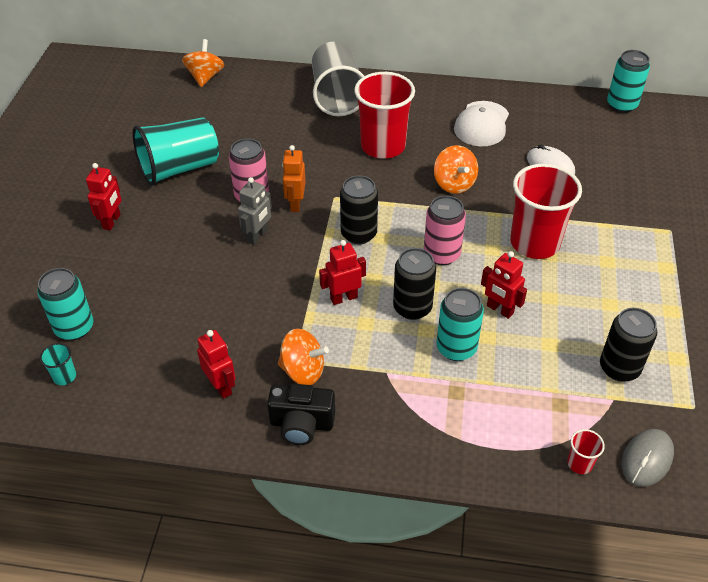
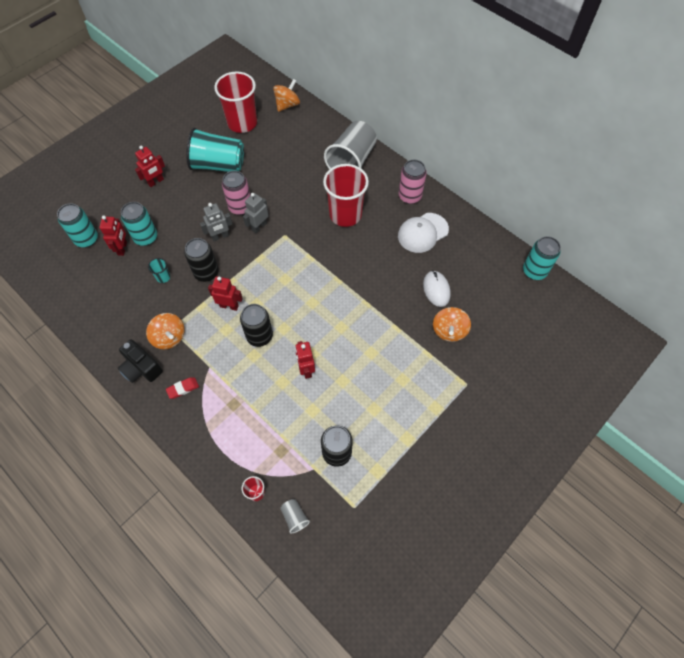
camera: 35 degrees right, 15 degrees up
(64, 376) = (60, 265): turquoise cup -> turquoise cup (163, 277)
(221, 386) = (123, 320): red robot -> red robot (122, 248)
(295, 204) = (259, 226): orange robot -> grey robot
(358, 234) = (275, 268): black can -> black can (206, 273)
(378, 413) = (183, 389): none -> red eraser
(441, 254) = (308, 312): pink can -> pink can (410, 196)
(454, 184) = (362, 267): orange spinning top -> orange spinning top (449, 331)
(456, 348) = (259, 377): turquoise can -> turquoise can (146, 237)
(535, 243) = (370, 338): red cup -> red cup (242, 123)
(647, 459) = (294, 517): grey mouse -> grey cup

